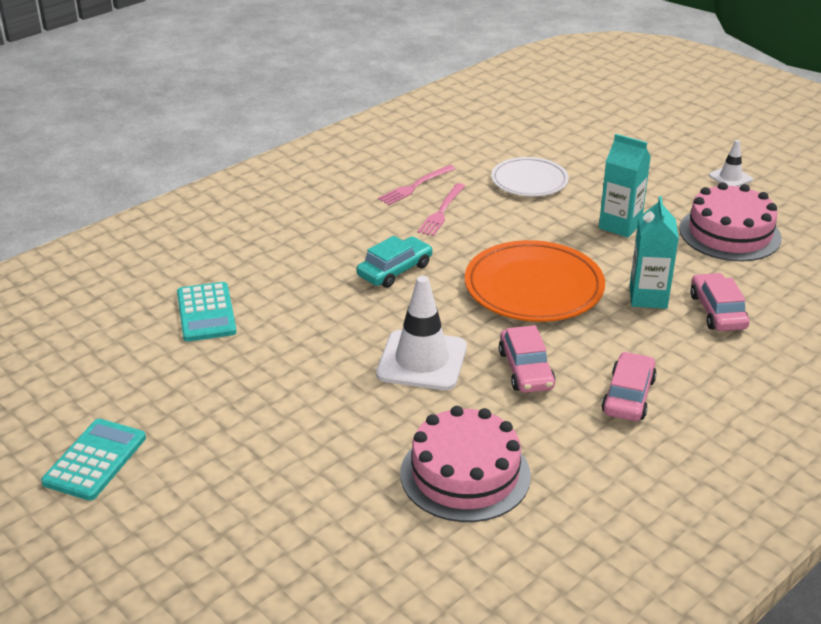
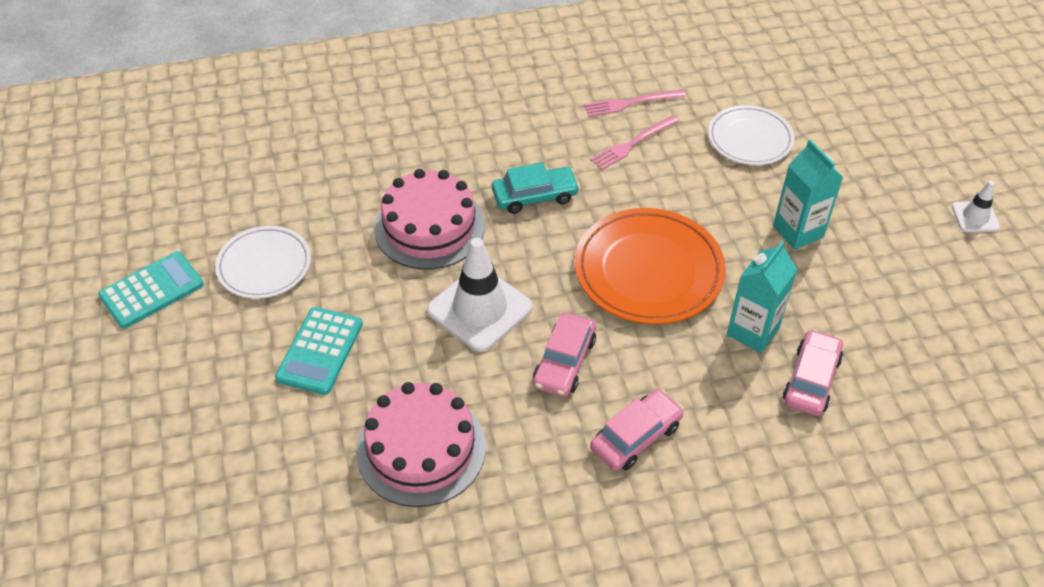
camera: 30 degrees right, 15 degrees up
(194, 401) = (264, 265): none -> white plate
(206, 313) = (340, 176): turquoise calculator -> turquoise calculator (320, 351)
(730, 233) = (910, 289): pink cake -> pink cake (429, 227)

